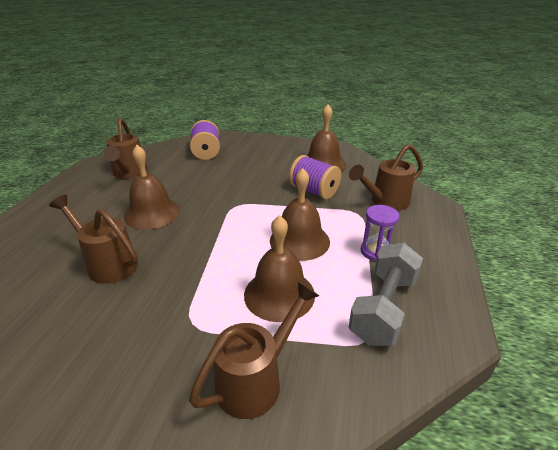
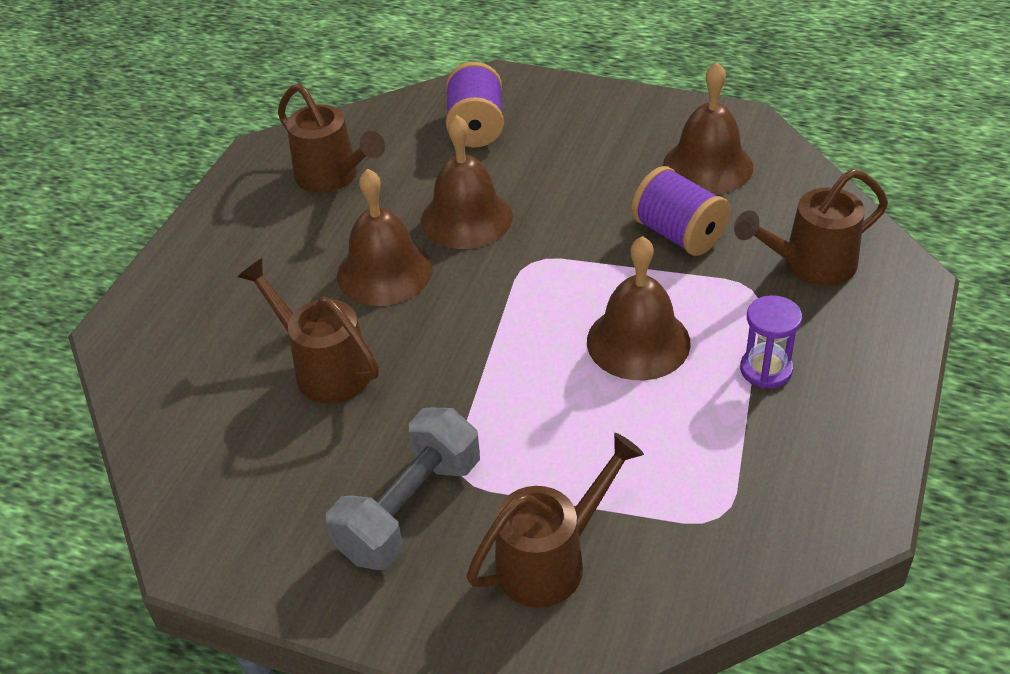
camera: 10 degrees right, 10 degrees up
(129, 173) = (333, 177): brown watering can -> brown watering can turned 45 degrees counterclockwise
(279, 294) = (594, 437): brown bell -> brown bell (466, 218)
(383, 308) = (755, 470): grey dumbbell -> grey dumbbell (410, 509)

